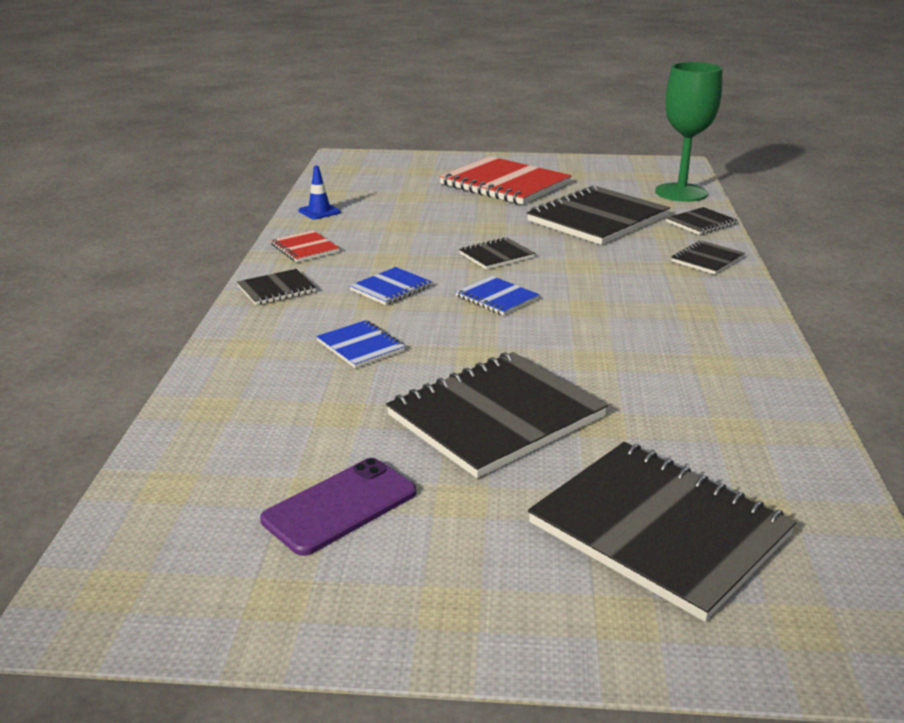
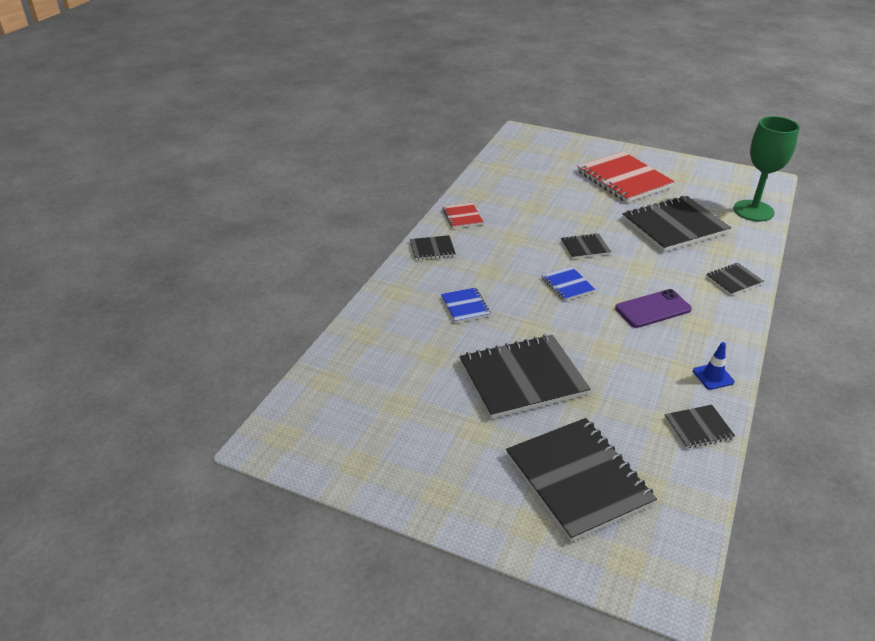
camera: 20 degrees right, 10 degrees up
(319, 211) = (484, 184): blue traffic cone -> blue traffic cone (713, 376)
(340, 506) = (409, 417): purple phone -> purple phone (653, 309)
(391, 288) = (503, 262): blue notebook -> none
(701, 223) = (750, 244): black notebook -> black notebook (698, 428)

